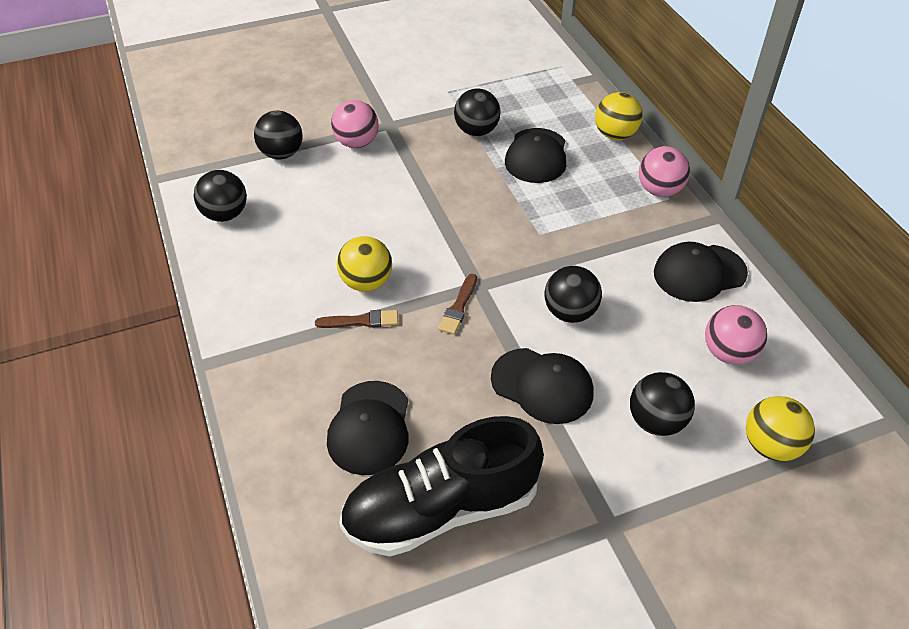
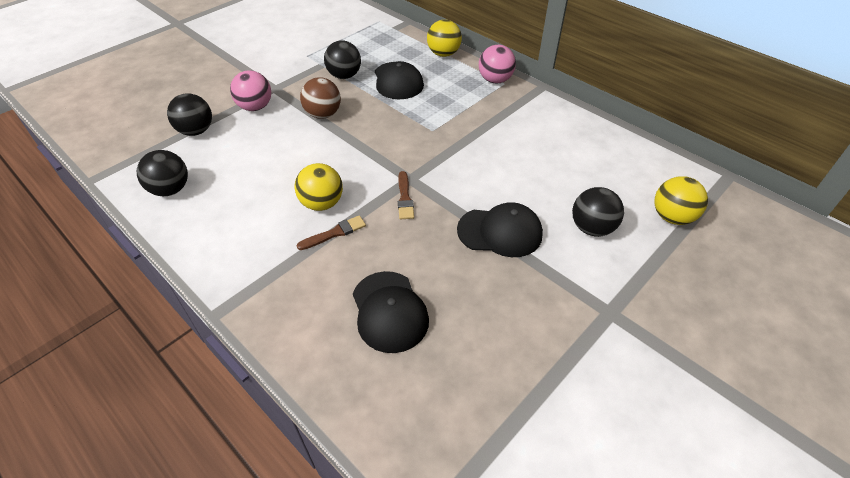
camera: 25 degrees left, 0 degrees up
(425, 174) = (323, 114): none -> brown ball
(441, 509) = (483, 352): black shoe -> none
(570, 312) = (487, 176): black ball -> none
(699, 273) = (554, 123): black cap -> none
(728, 353) = (606, 167): pink ball -> none

